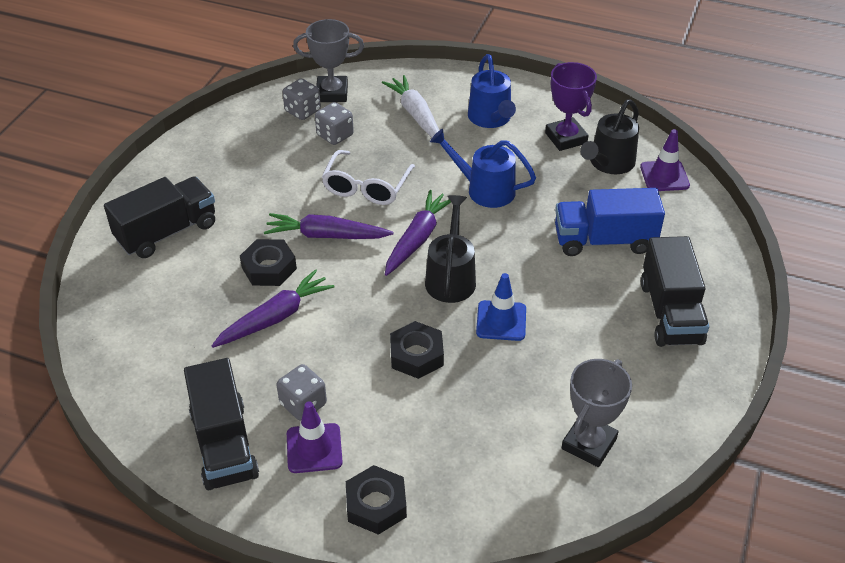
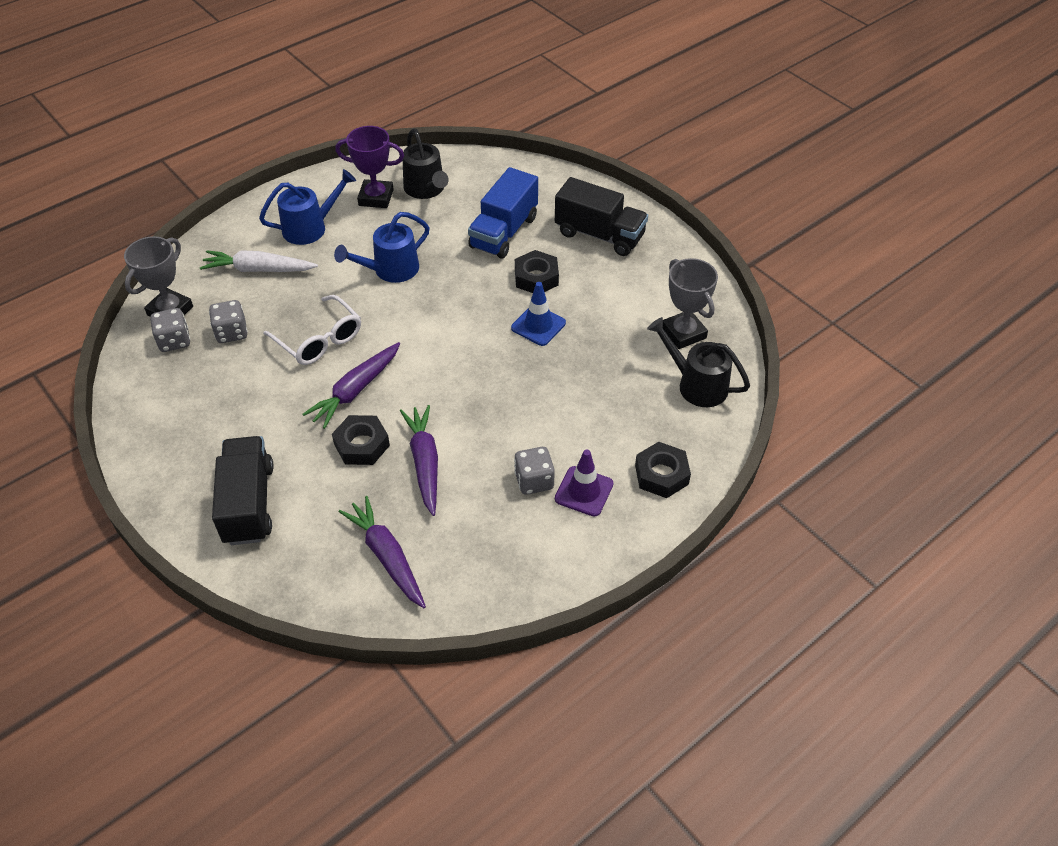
camera: 60 degrees left, 5 degrees up
(224, 444) = (540, 550): black truck -> none
(416, 355) = (535, 389): black nut -> black nut (536, 277)
(417, 239) = (411, 334): purple carrot -> purple carrot (387, 556)
(451, 277) = (470, 333): black watering can -> black watering can (696, 384)
(491, 119) = (310, 227): blue watering can -> blue watering can turned 45 degrees counterclockwise
(664, 176) = (466, 169): purple traffic cone -> none

